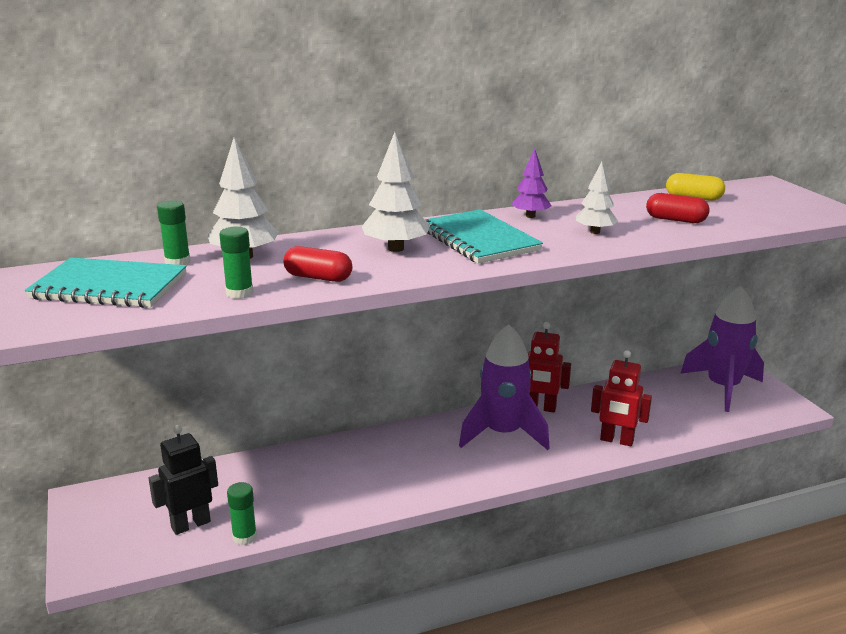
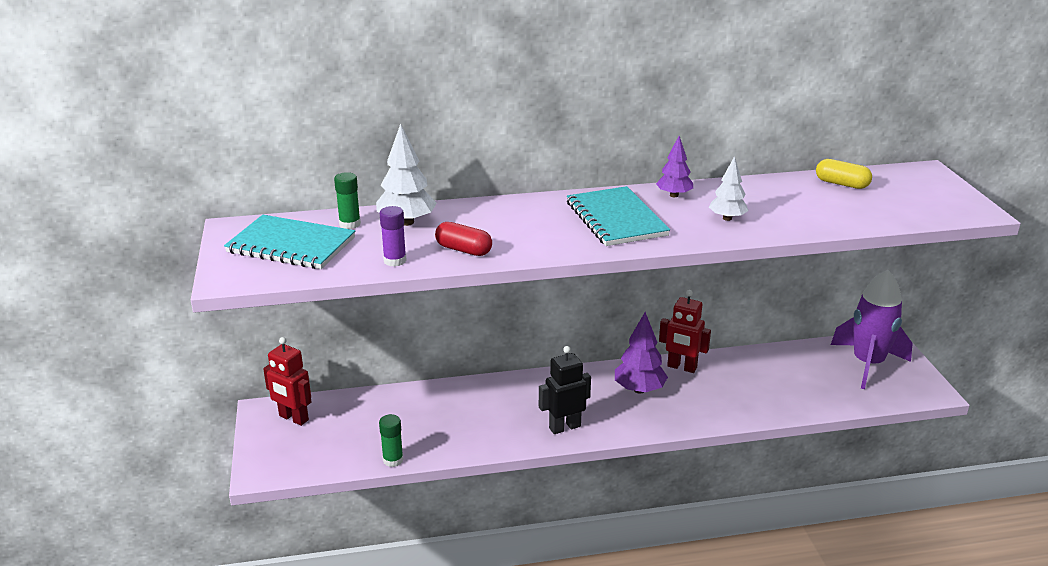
camera: 10 degrees right, 5 degrees up
(190, 524) = (350, 444): black robot -> black robot (564, 427)
(239, 293) = (395, 261): green glue stick -> purple glue stick
(396, 248) = (539, 223): white tree -> none
(503, 434) = (639, 389): purple rocket -> purple tree
(616, 440) = (744, 407): red robot -> red robot (293, 418)
(675, 220) = (811, 209): red capsule -> none

